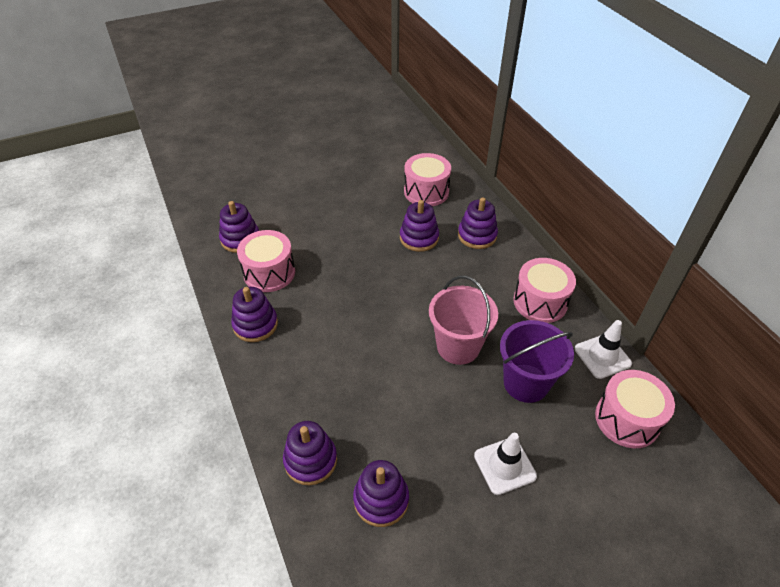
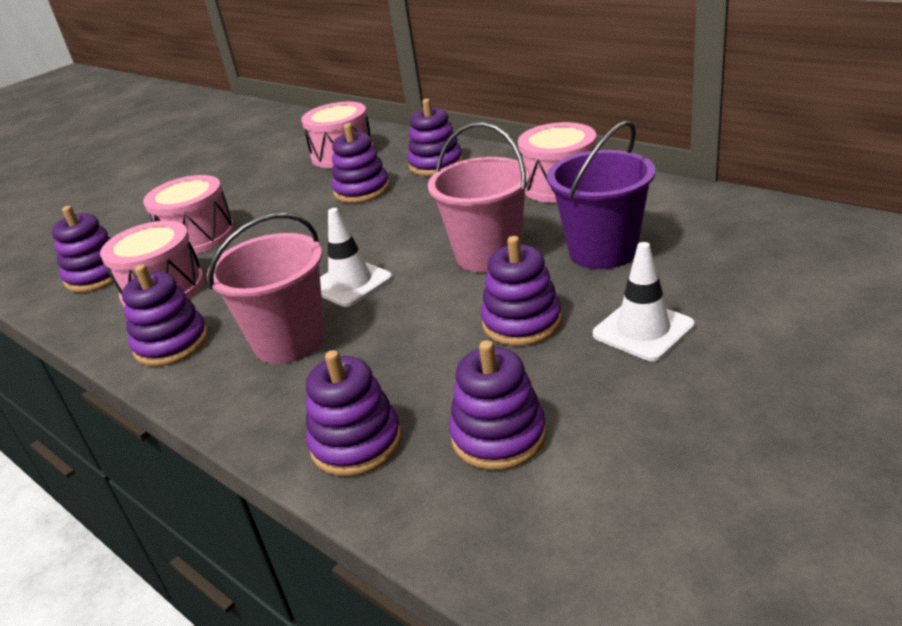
camera: 20 degrees left, 15 degrees down
(314, 359) = (289, 341): none -> pink bucket
(443, 418) = (521, 322): none -> purple stacking toy
(602, 356) = (673, 197): white traffic cone -> white traffic cone (350, 283)
(627, 419) = (751, 233): pink drum -> pink drum (198, 236)

